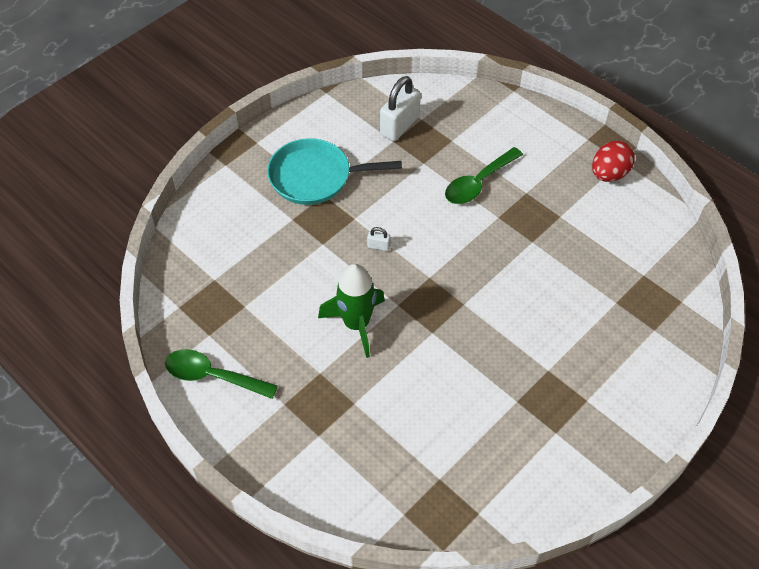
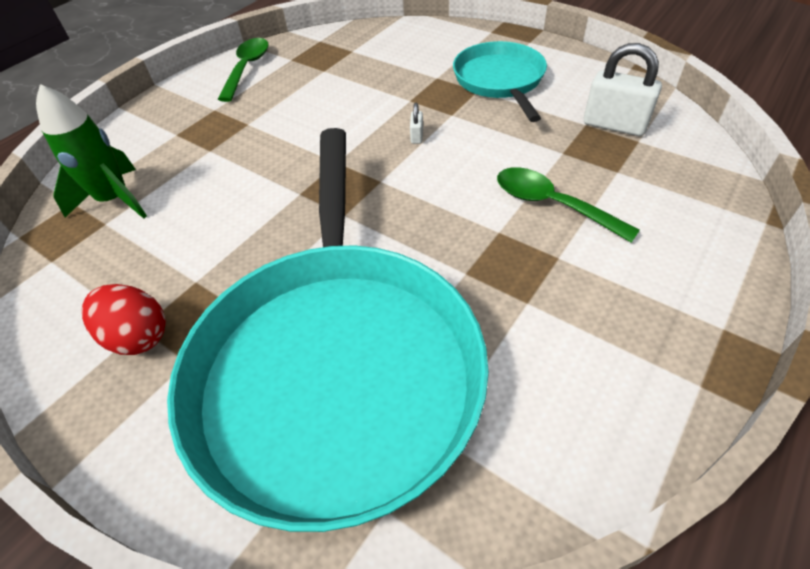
camera: 85 degrees right, 5 degrees down
(356, 324) = (307, 137): green rocket -> green rocket (115, 200)
(597, 317) = (336, 366): none -> turquoise pan
(609, 174) = (655, 366): red egg -> red egg (138, 336)

